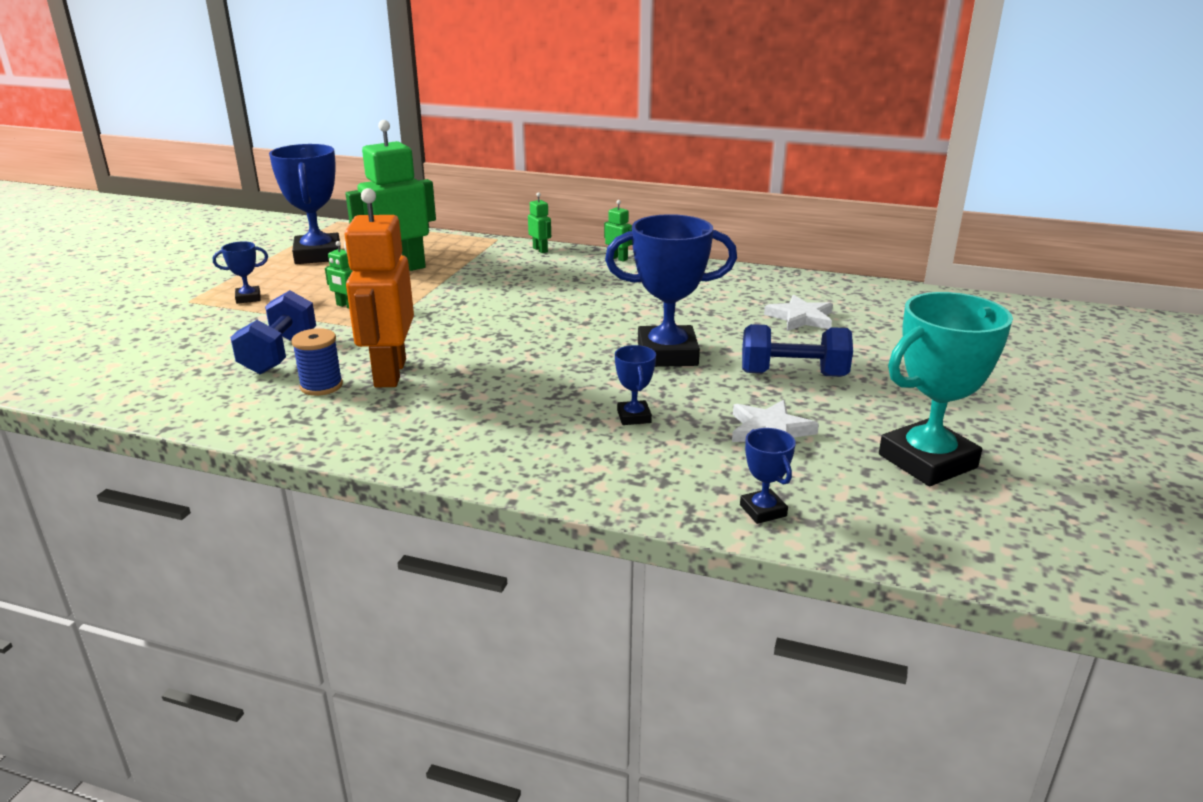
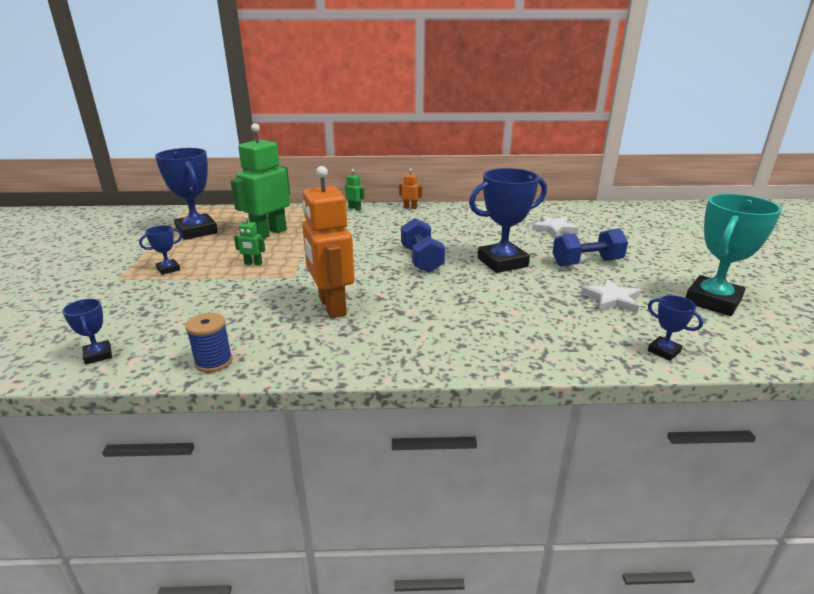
camera: 20 degrees left, 0 degrees up
(279, 354) = (232, 307): blue dumbbell -> blue dumbbell (421, 260)
(321, 386) = (289, 325): blue spool -> blue spool (213, 362)
(618, 258) = (410, 208): green robot -> orange robot
(634, 417) = (525, 306): blue trophy -> blue trophy (98, 355)

